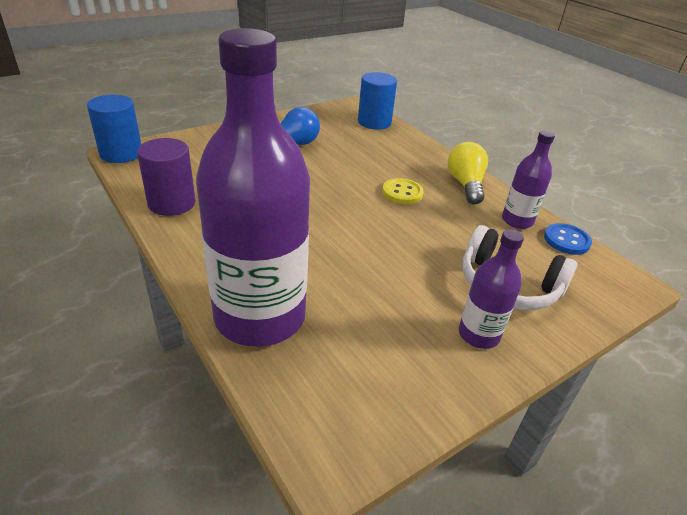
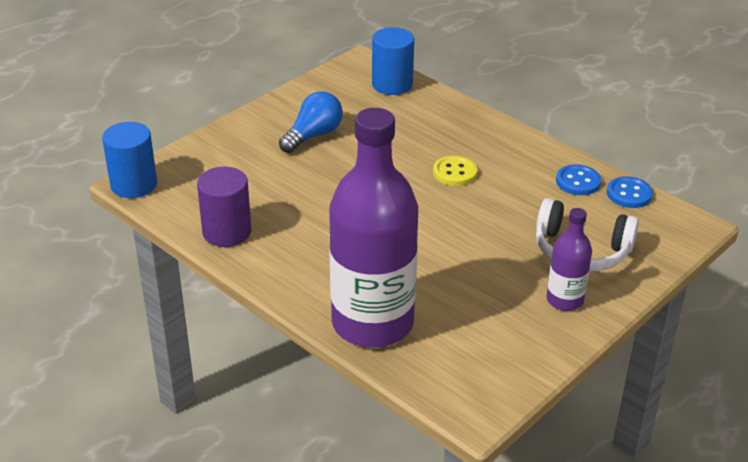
camera: 10 degrees left, 0 degrees up
(465, 184) = (517, 149): yellow light bulb -> none
(517, 221) = (578, 182): purple bottle -> blue button

